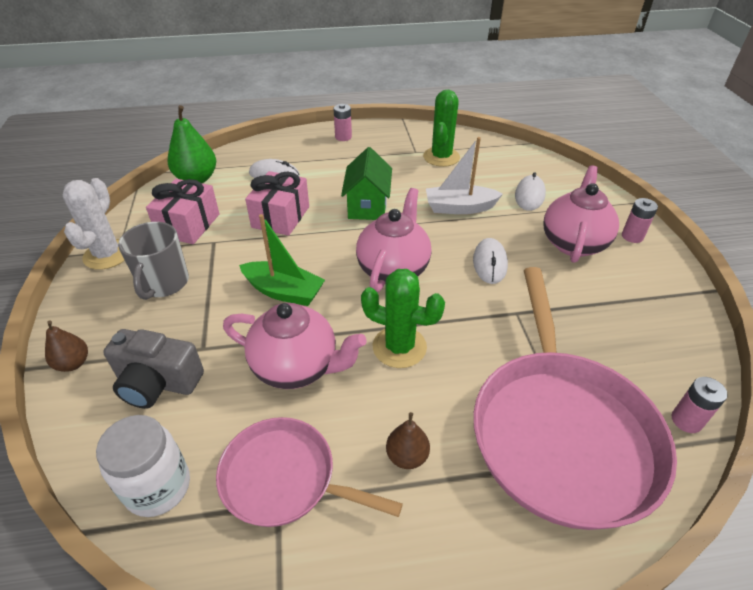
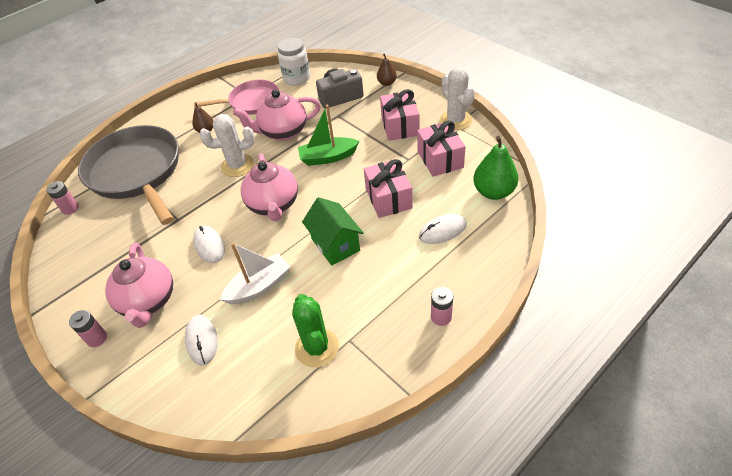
camera: 150 degrees right, 5 degrees up
(164, 283) = (400, 126): grey mug -> pink gift
(399, 347) = (237, 166): green cactus -> white cactus
(561, 432) = (136, 172): pink pan -> grey pan

